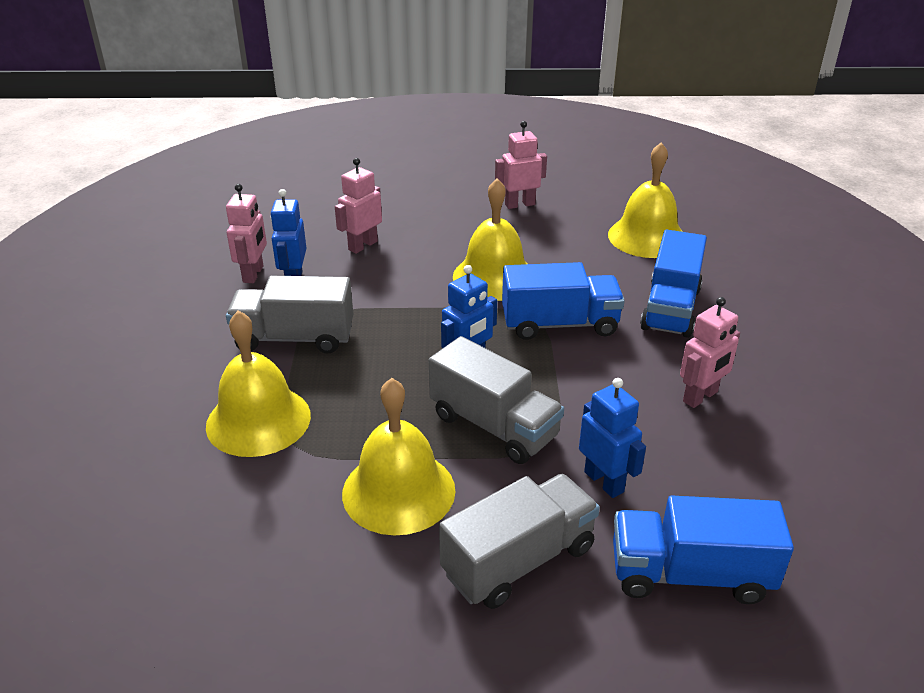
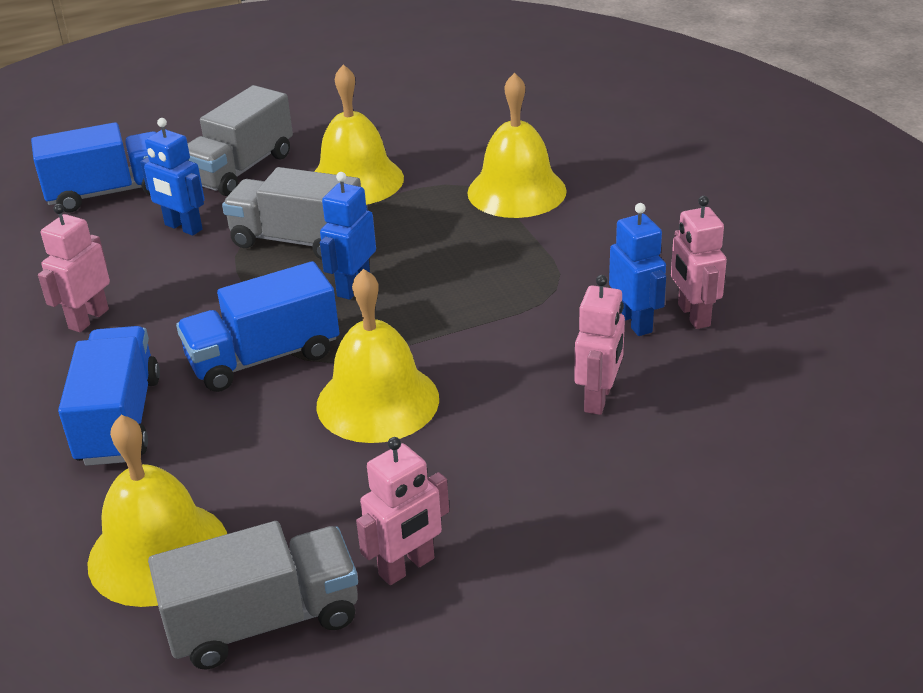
camera: 160 degrees right, 0 degrees up
(294, 338) = (559, 260): grey truck -> grey truck (264, 621)

